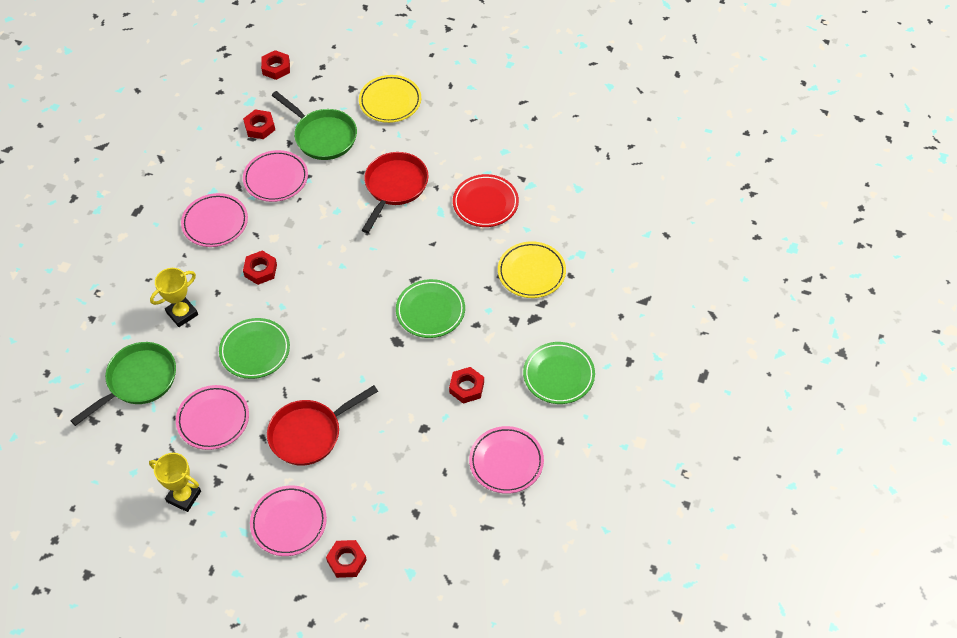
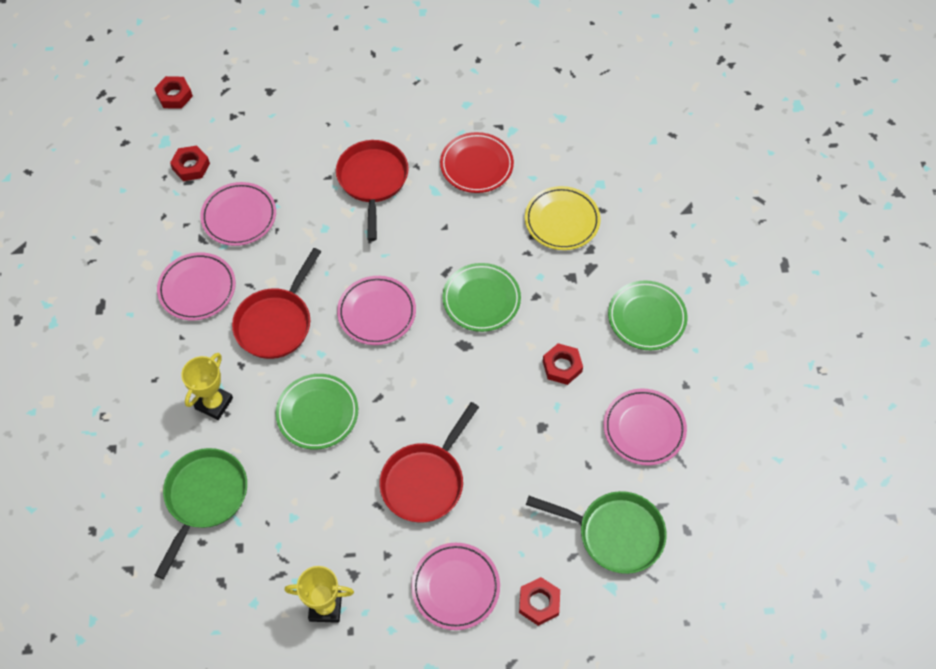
camera: 25 degrees left, 5 degrees up
(213, 419) = (312, 507): pink plate -> pink plate (377, 313)
(260, 270) = (276, 323): red nut -> red pan
(323, 136) = (266, 153): green pan -> green pan (615, 534)
(390, 101) = (319, 91): yellow plate -> none

